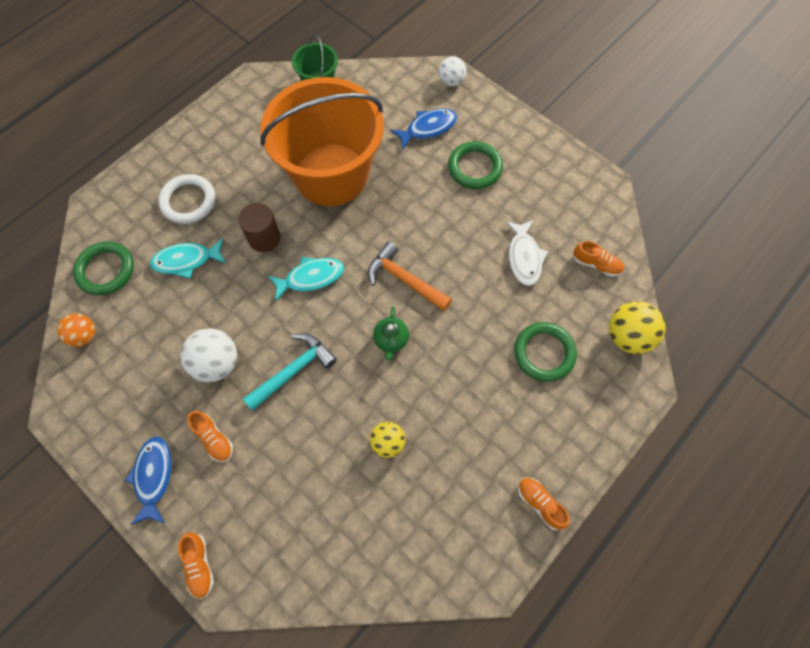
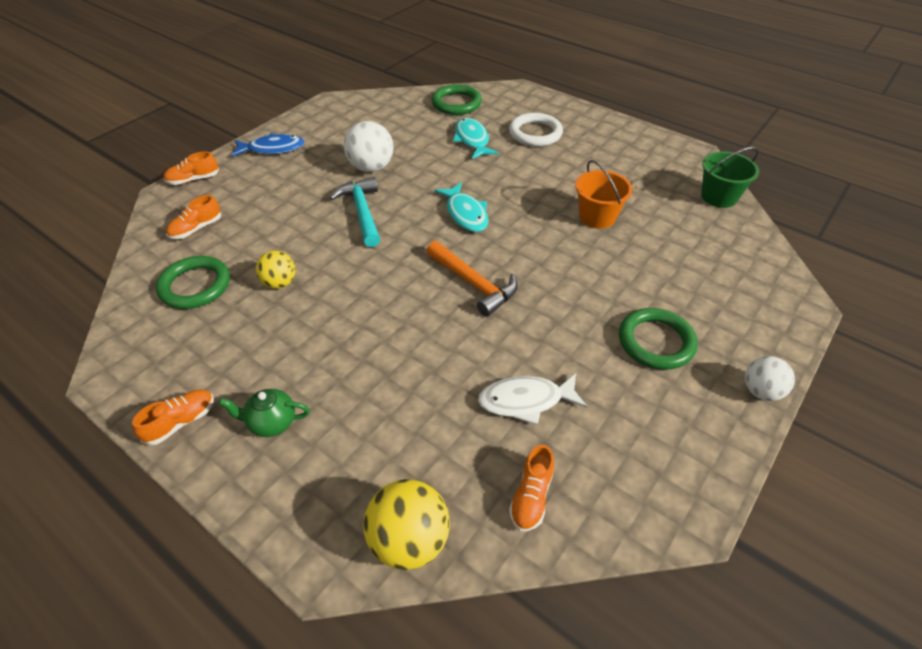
camera: 85 degrees right, 20 degrees down
(84, 336) = (396, 102): orange ball -> none
(214, 439) = (300, 174): orange shoe -> orange shoe (196, 229)
(264, 238) = (506, 180): brown cylinder -> none
(293, 371) = (362, 212): turquoise hammer -> turquoise hammer turned 150 degrees counterclockwise
(331, 174) = (597, 216): orange bucket -> orange bucket, size x0.43
(391, 340) = (396, 277): green teapot -> green teapot (272, 423)
(405, 279) = (473, 284): orange hammer -> orange hammer turned 105 degrees clockwise
(428, 128) = (699, 292): blue fish -> none
(451, 81) = (791, 311): white ball -> white ball (760, 391)
(544, 353) = (381, 425): green ring -> green ring (195, 286)

